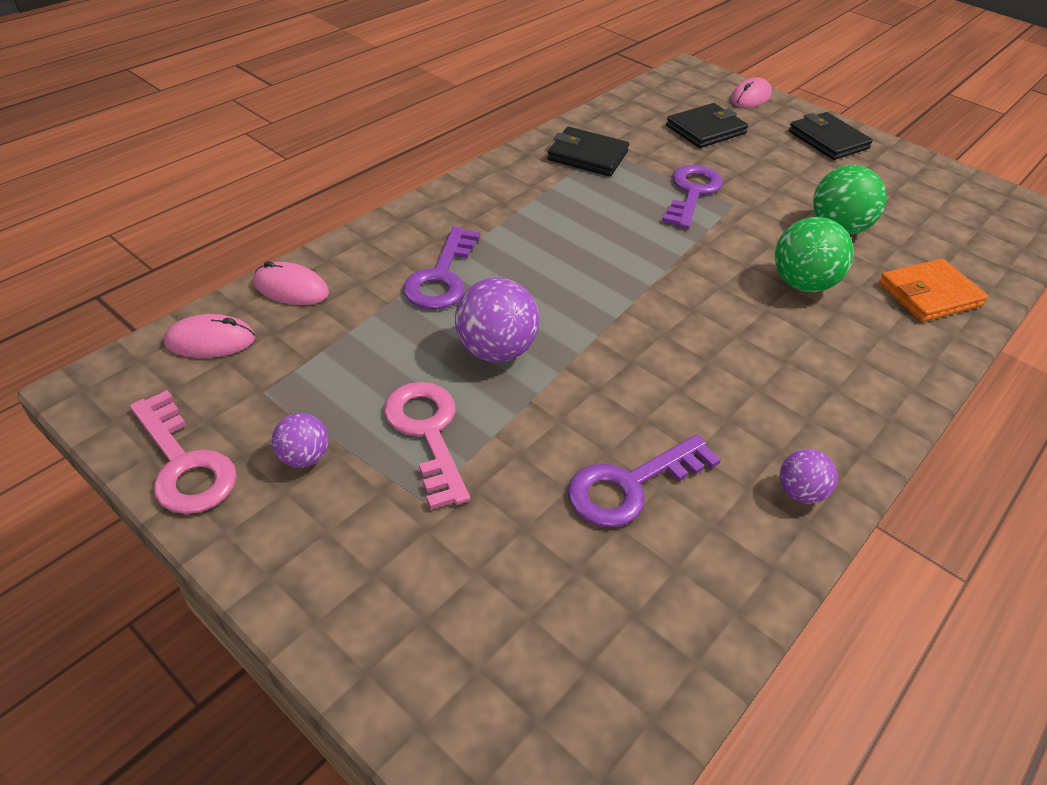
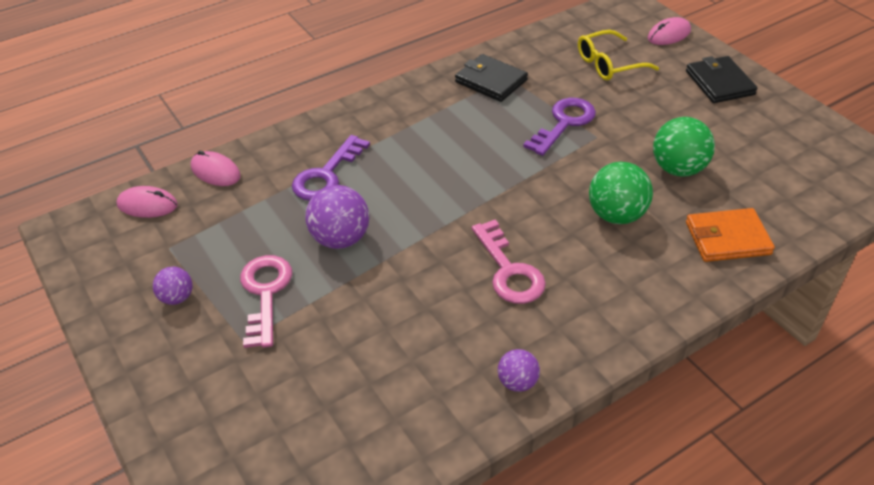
camera: 20 degrees right, 0 degrees up
(184, 463) = (101, 289): pink key -> pink key (509, 270)
(631, 485) = (392, 355): purple key -> none
(705, 130) = (608, 64): black wallet -> yellow glasses

